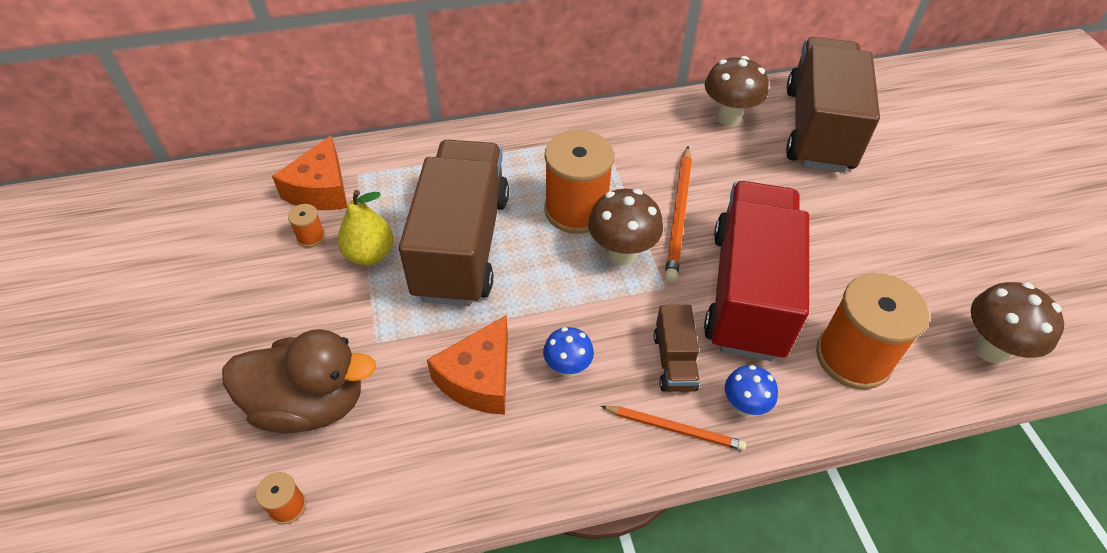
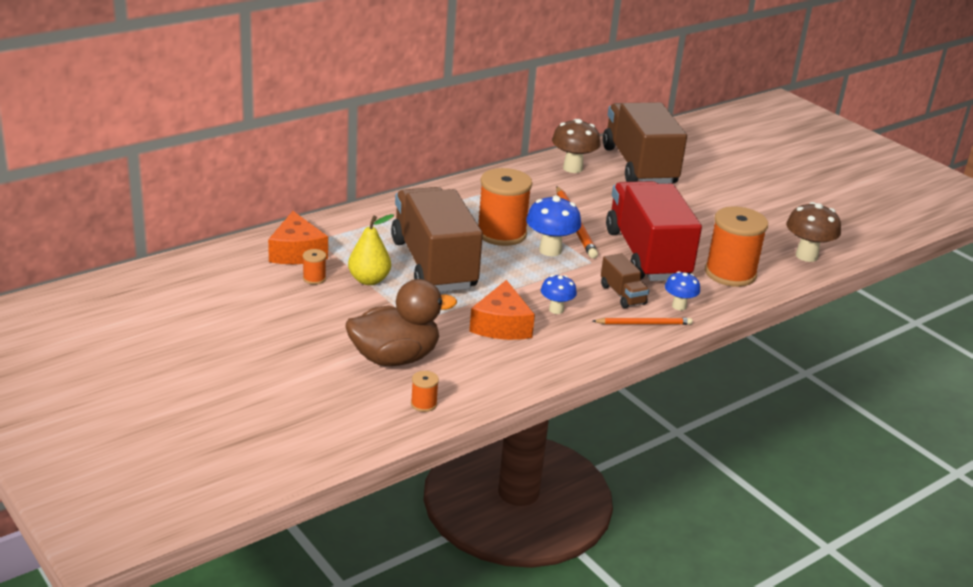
camera: 25 degrees left, 20 degrees down
(621, 253) = (550, 250): brown mushroom -> blue mushroom

